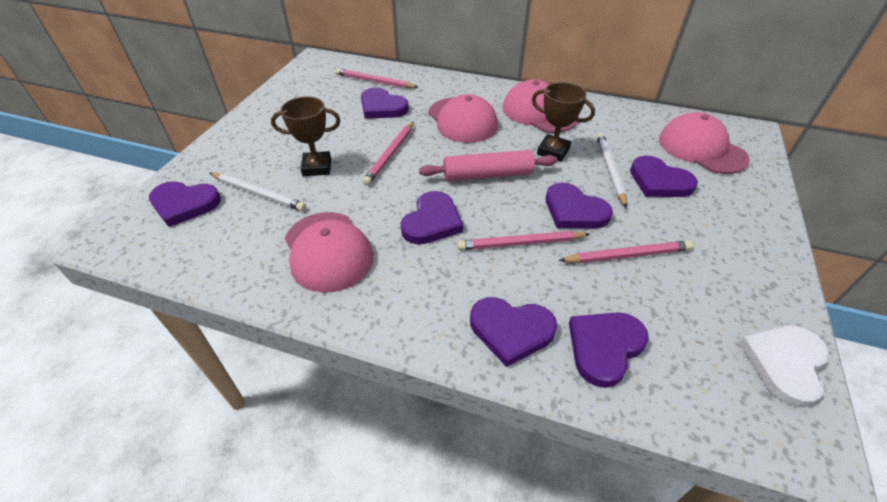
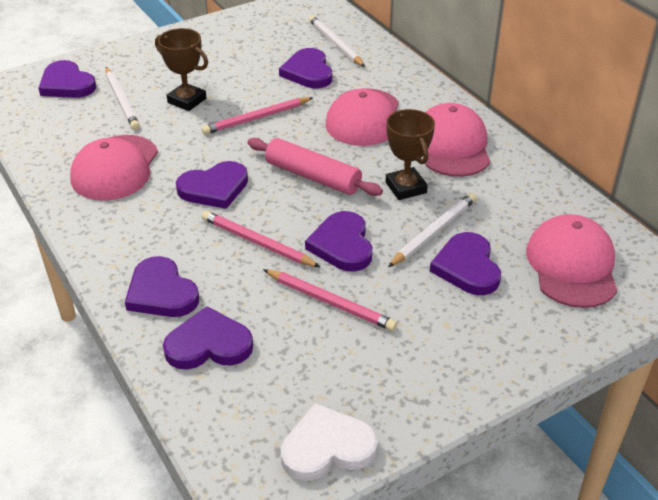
camera: 40 degrees right, 5 degrees down
(374, 81) = (335, 44): pink pencil -> white pencil

